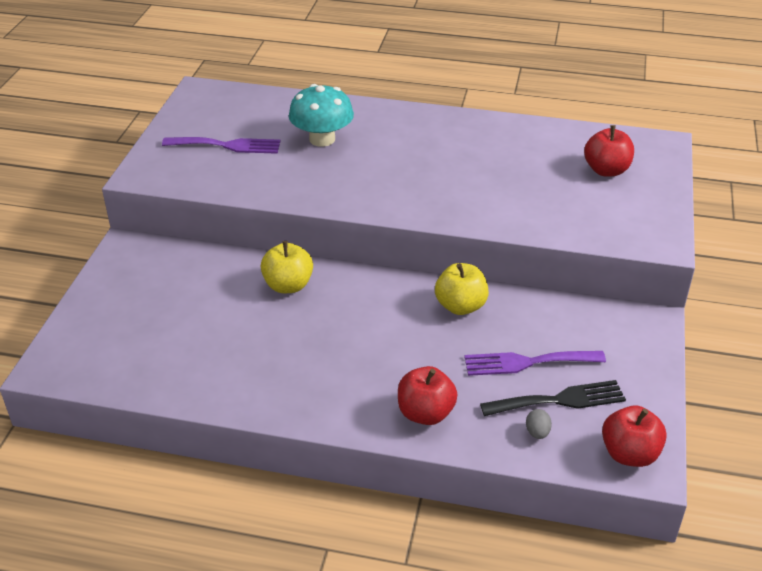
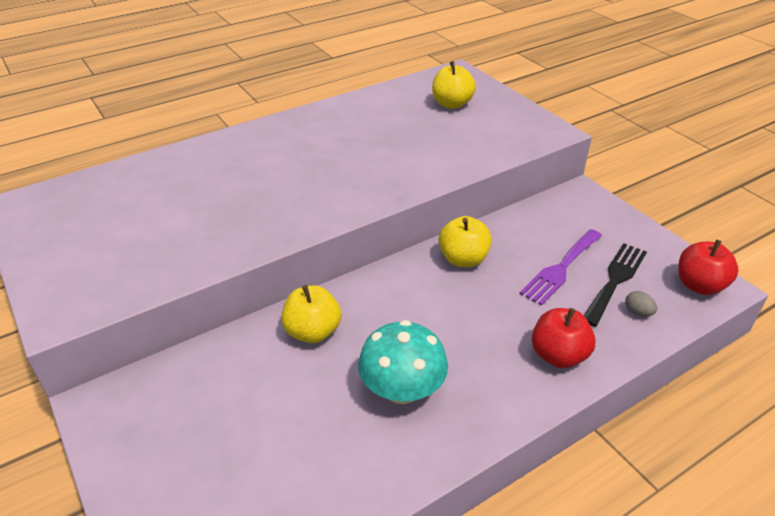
camera: 45 degrees left, 0 degrees up
(227, 145) = (121, 237): purple fork -> none
(322, 139) = (209, 186): turquoise mushroom -> turquoise mushroom (402, 389)
(606, 170) = (452, 104): red apple -> yellow apple

